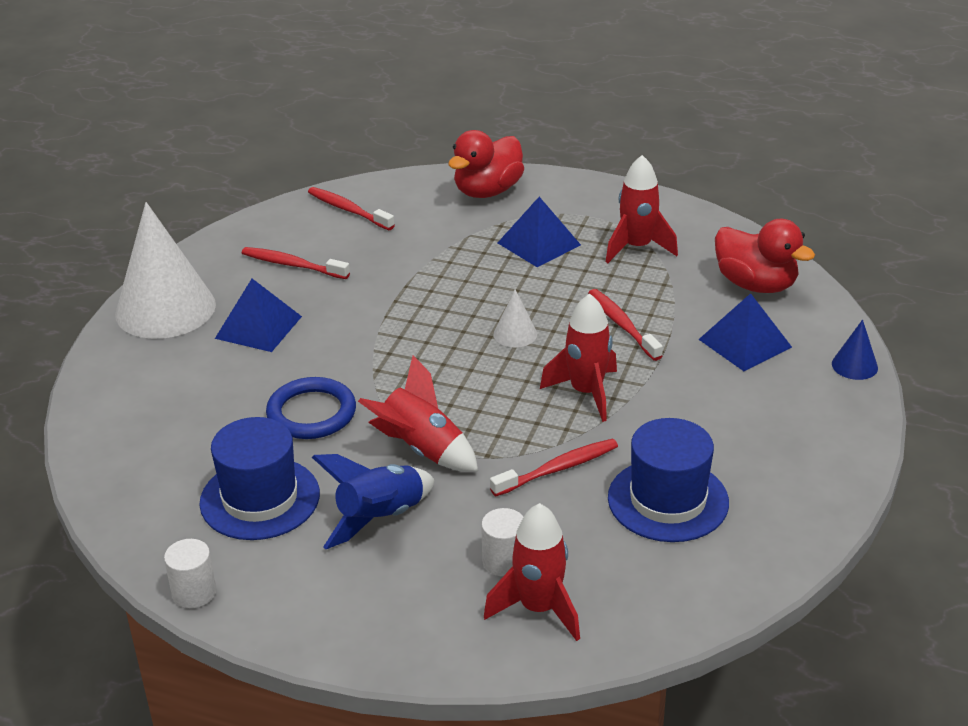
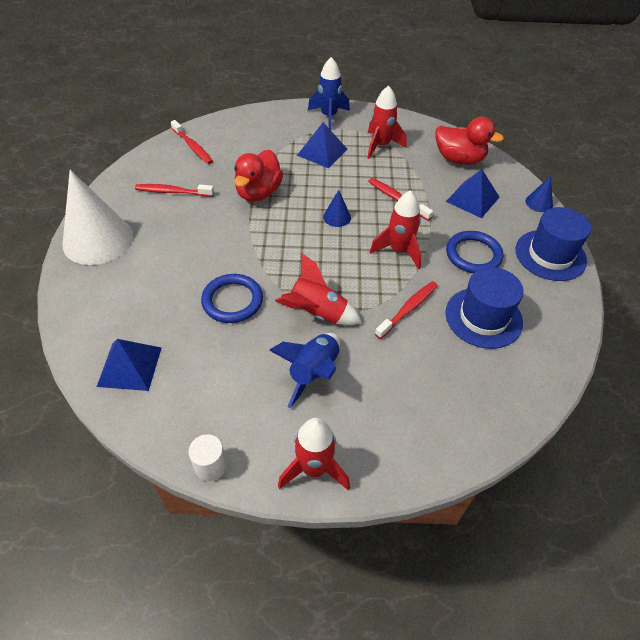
camera: 20 degrees left, 15 degrees up
(258, 327) = (169, 242): blue pyramid -> blue pyramid (130, 366)
(260, 498) = (225, 376): blue hat -> blue hat (550, 255)
(348, 210) = (193, 147): red toothbrush -> red toothbrush turned 150 degrees counterclockwise
(487, 191) = (274, 121): red duck -> red duck (258, 192)
(504, 561) = (407, 387): white cylinder -> none
(515, 334) = (337, 217): white cone -> blue cone
(539, 608) = (446, 418): red rocket -> red rocket (314, 468)
(576, 196) = (329, 116): none -> blue rocket
(700, 418) = (473, 255): none -> blue ring

